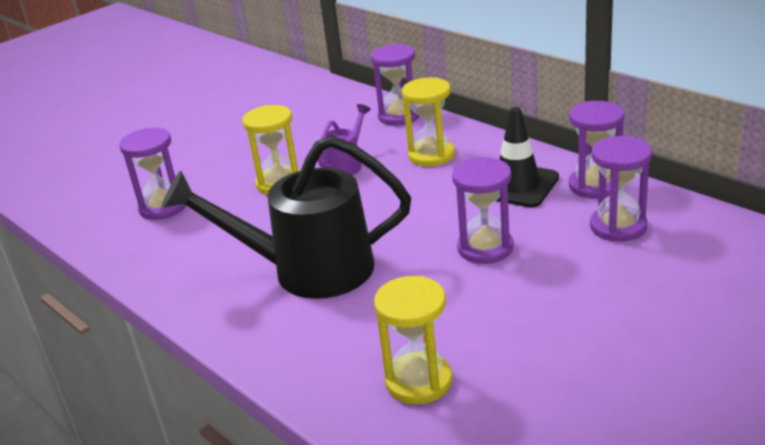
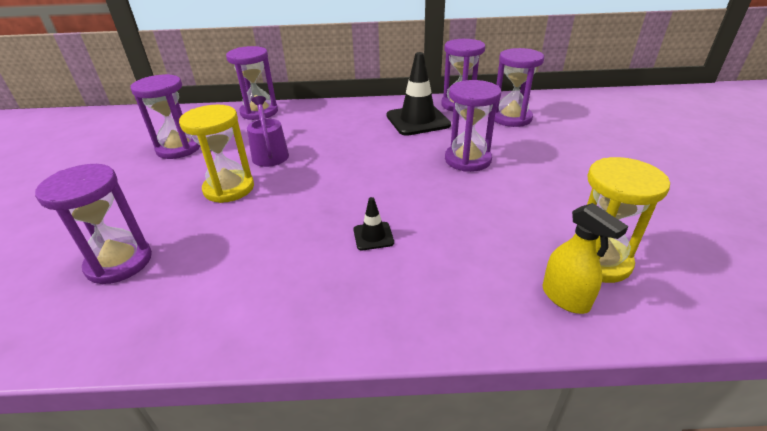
camera: 50 degrees left, 5 degrees up
(296, 130) = (179, 148): none -> purple hourglass
(308, 270) = (373, 236): black watering can -> black traffic cone
(347, 385) = (565, 298): none -> yellow spray bottle
(431, 155) = (328, 125): yellow hourglass -> none

